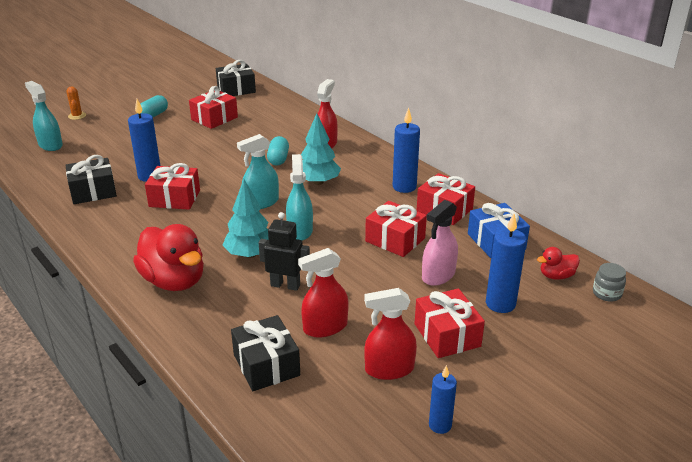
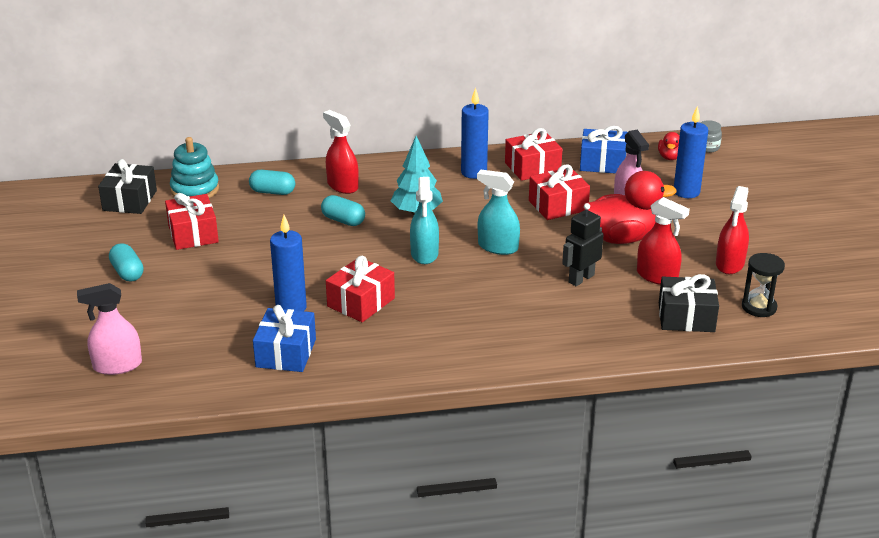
camera: 60 degrees left, 0 degrees up
(50, 145) = (117, 365): turquoise spray bottle -> pink spray bottle
(77, 116) = (50, 330): orange cactus -> none
(93, 191) = (286, 353): black gift -> blue gift
(174, 281) = (523, 336): red duck -> red duck (621, 238)
(250, 254) = (514, 284): turquoise tree -> none
(268, 102) = (195, 190): none -> turquoise stacking toy
(291, 125) = (272, 192): none -> turquoise capsule
(322, 412) = (759, 307): none -> black hourglass
(325, 327) = (657, 276): red spray bottle -> red spray bottle turned 60 degrees counterclockwise
(440, 425) = (803, 263): blue candle -> none
(447, 335) = (707, 227): red gift -> none

